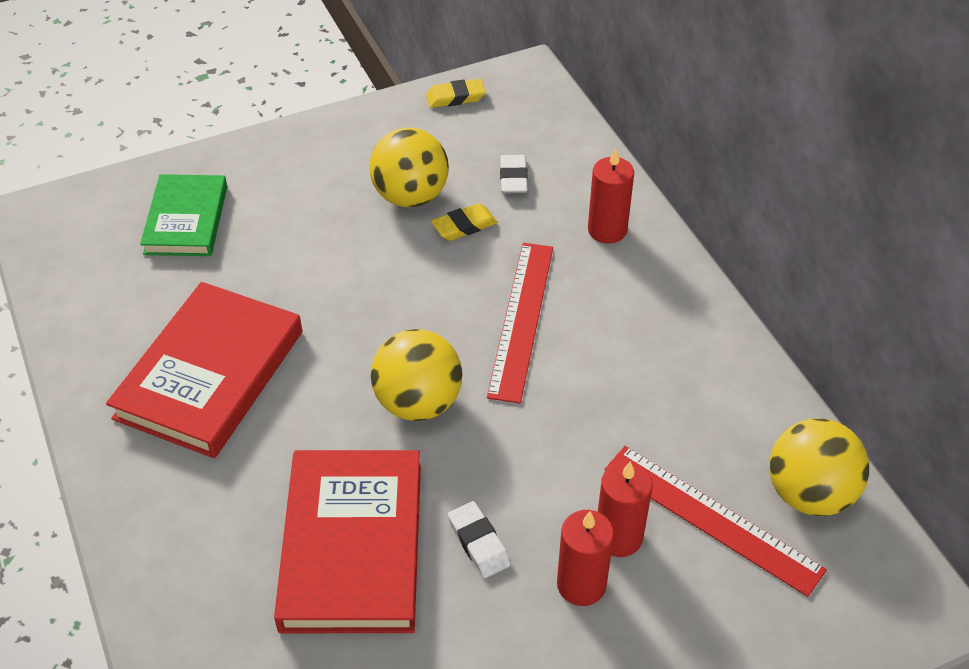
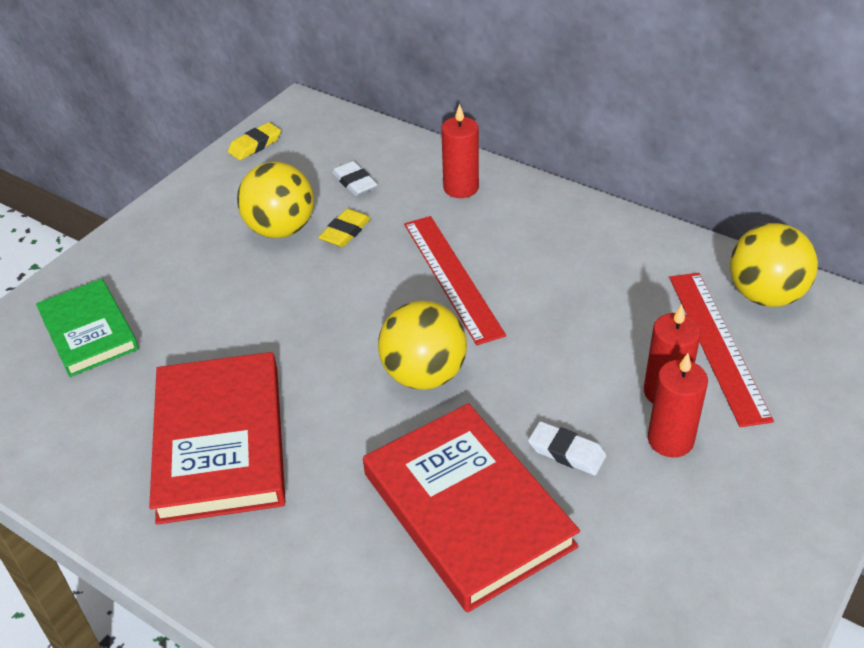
camera: 30 degrees left, 5 degrees down
(712, 518) = (717, 345): red ruler -> red ruler turned 75 degrees clockwise

